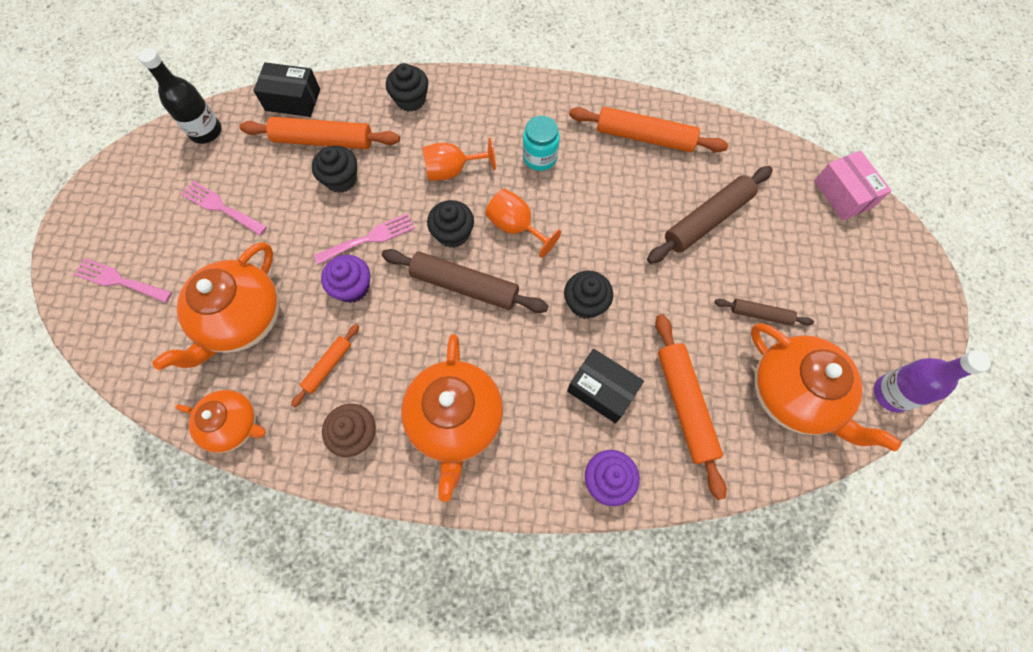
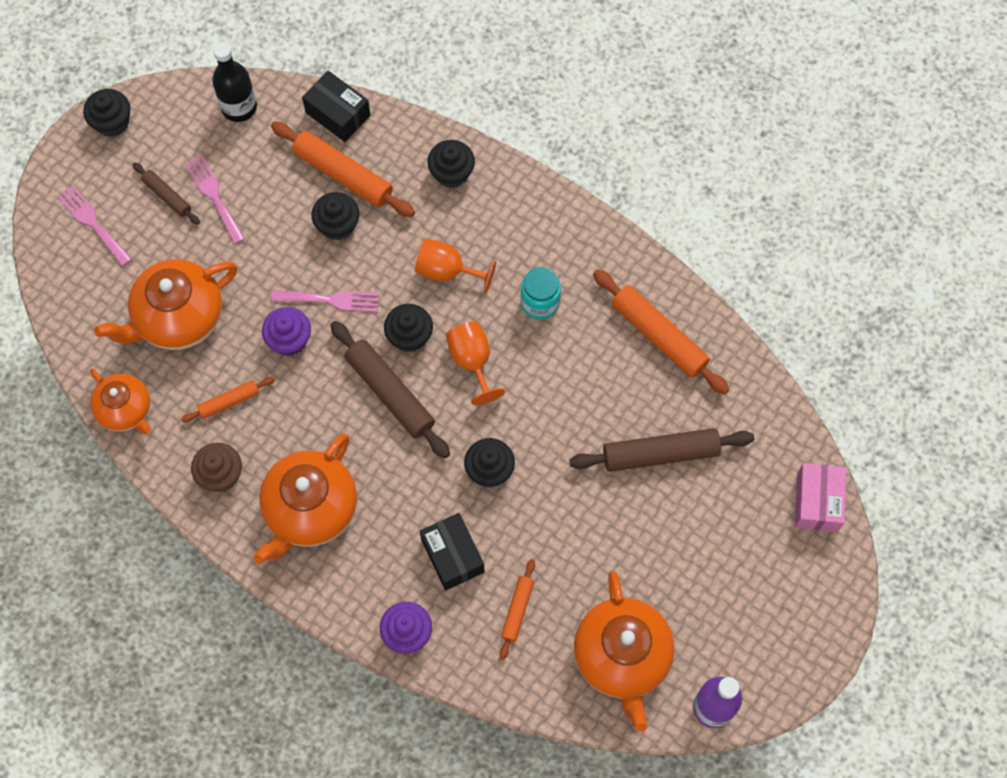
camera: 30 degrees right, 0 degrees up
(97, 192) = (112, 122): none -> black cupcake
(685, 405) = (517, 610): orange rolling pin -> orange rolling pin, size x0.55
(760, 314) = (645, 571): brown rolling pin -> brown rolling pin (167, 196)

